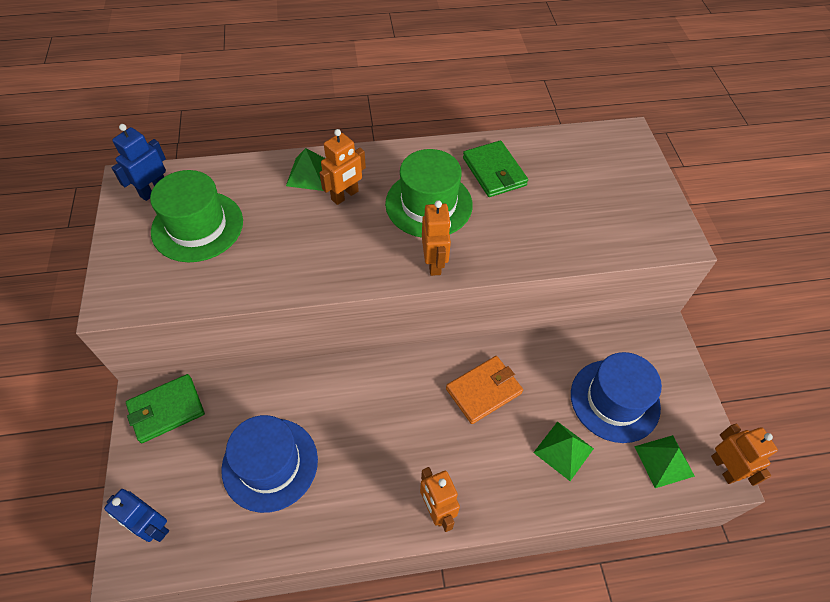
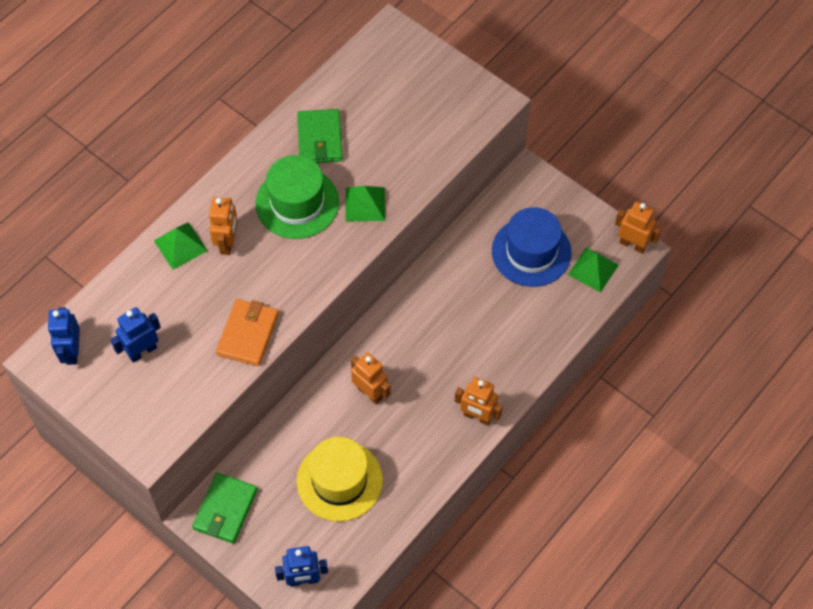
camera: 40 degrees left, 5 degrees up
(197, 226) = (142, 351): green hat -> blue robot
(270, 464) = (339, 481): blue hat -> yellow hat
(434, 263) = (346, 246): orange robot -> orange robot (370, 393)
(484, 391) = (438, 315): orange wallet -> orange wallet (248, 334)
(494, 172) = (319, 139): green wallet -> green wallet turned 60 degrees clockwise
(563, 450) = (525, 314): green pyramid -> green pyramid (365, 204)

